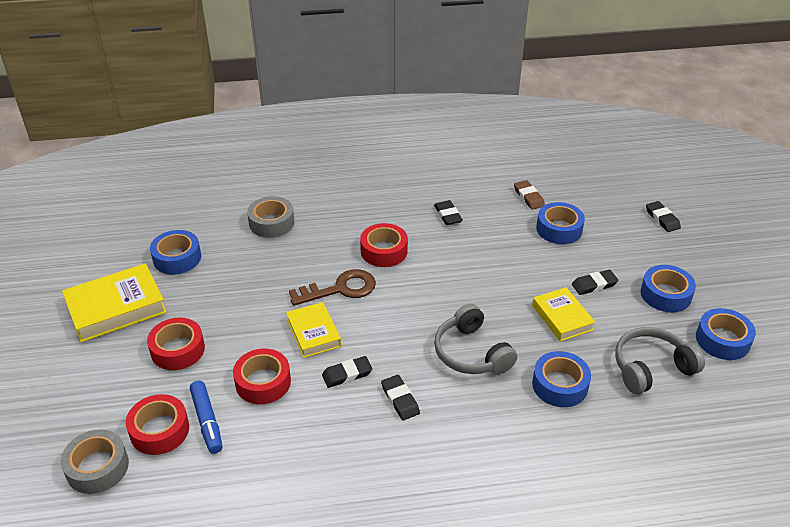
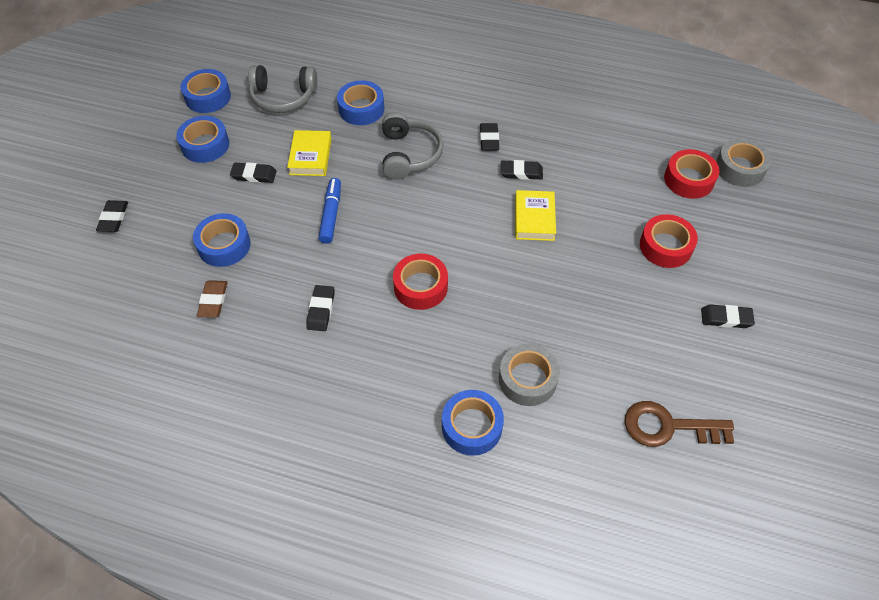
camera: 155 degrees left, 15 degrees up
(116, 308) = (726, 318): yellow book -> black eraser
(177, 258) = (653, 365): blue tape -> blue tape (472, 426)
(207, 421) = (649, 174): blue marker -> blue marker (331, 214)
(263, 382) = (594, 189): red tape -> none
(340, 289) = (488, 256): brown key -> brown key (668, 426)

